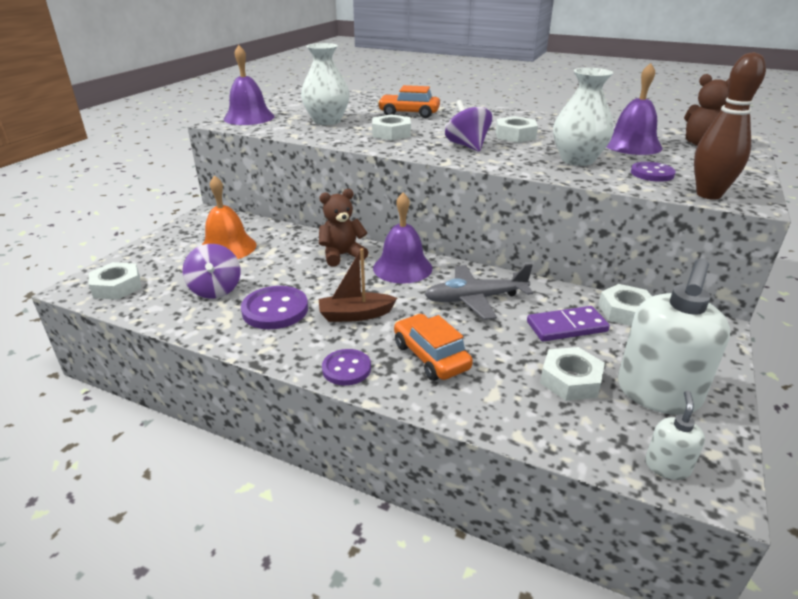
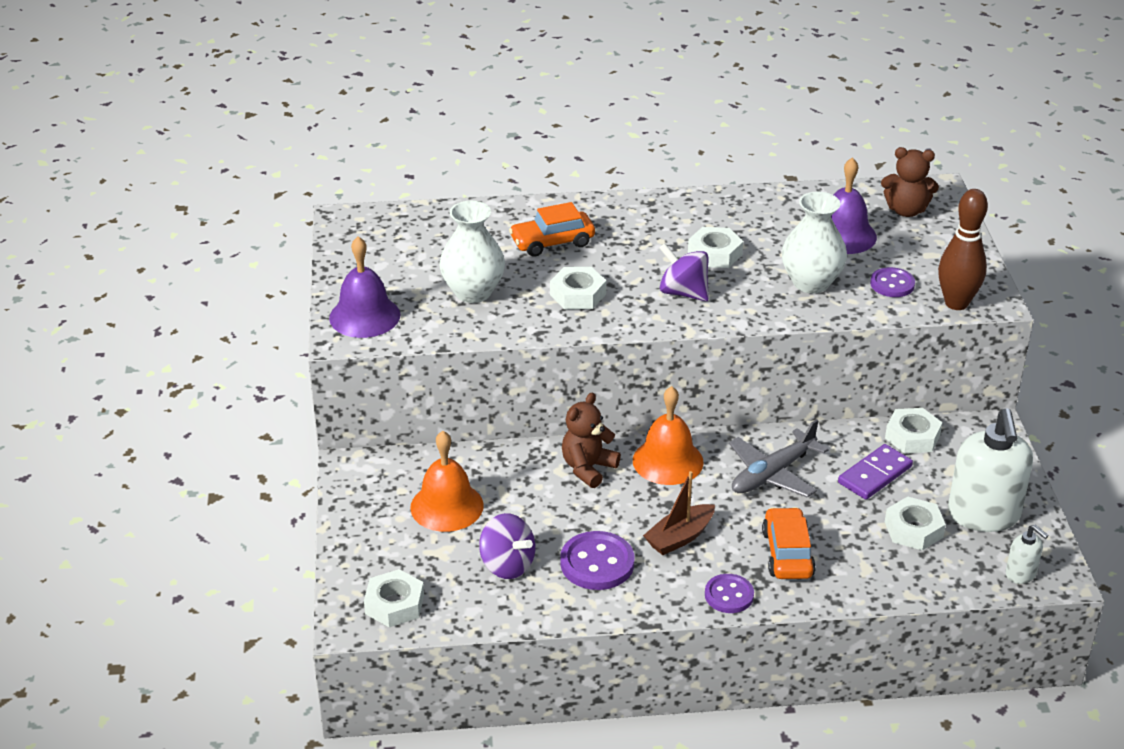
camera: 30 degrees left, 5 degrees up
(402, 267) = (668, 461): purple bell -> orange bell
(430, 356) = (787, 553): orange car -> orange car turned 60 degrees clockwise
(667, 466) = (1021, 574): white soap dispenser -> white soap dispenser turned 150 degrees clockwise

